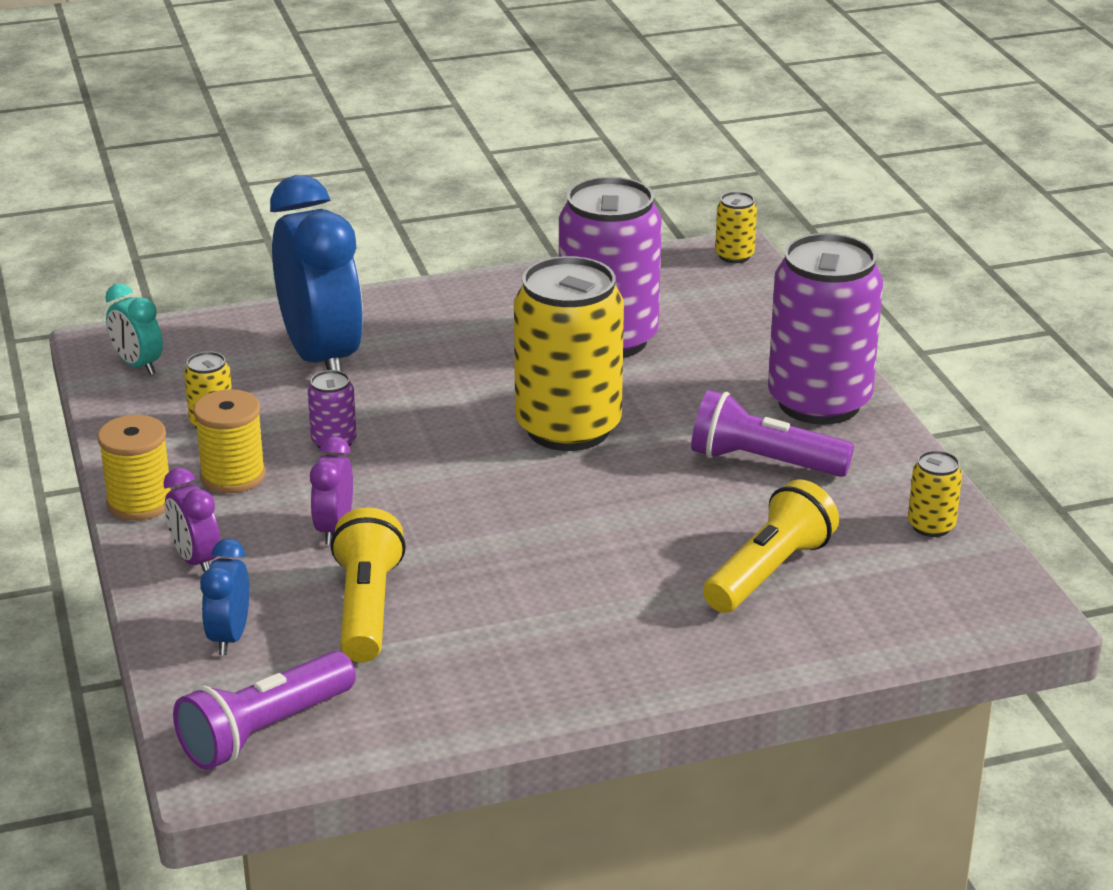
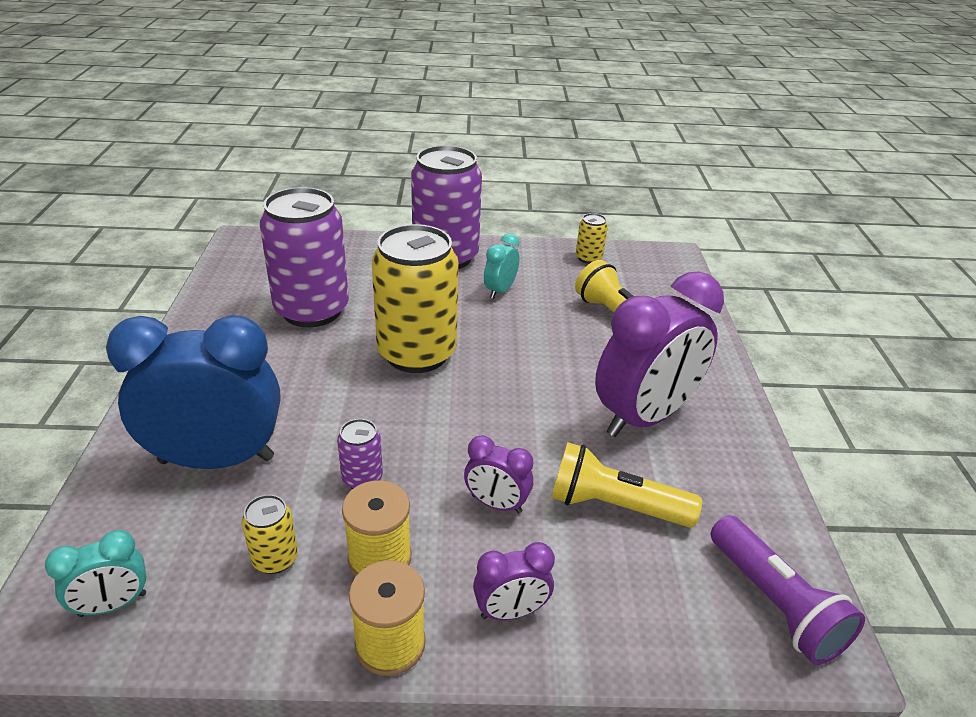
camera: 75 degrees left, 5 degrees up
(229, 637) = (638, 605): blue clock -> none
(542, 616) = (644, 417): none -> purple clock
(734, 256) = (248, 240): yellow can -> none
(763, 462) = (500, 291): purple flashlight -> turquoise clock

